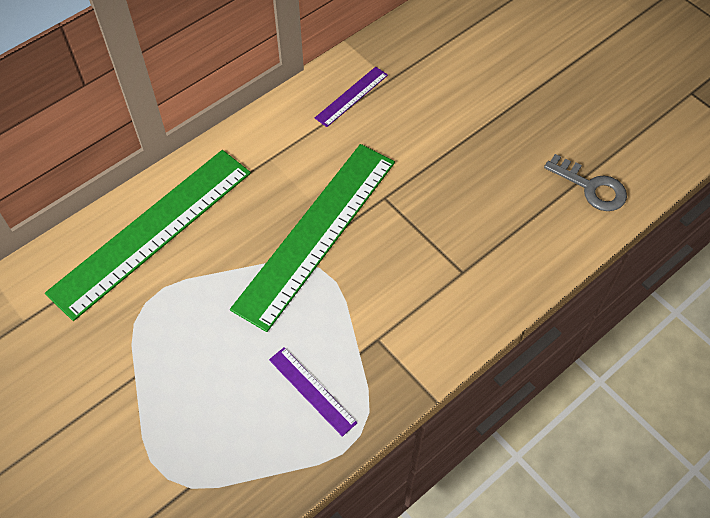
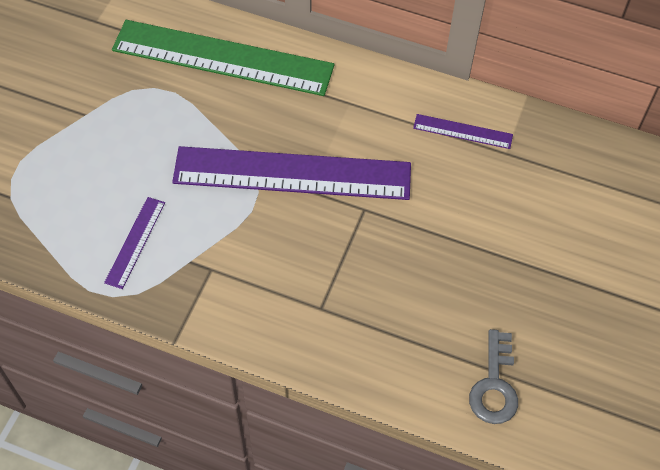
camera: 60 degrees right, 0 degrees up
(316, 233) = (292, 174): green ruler -> purple ruler

